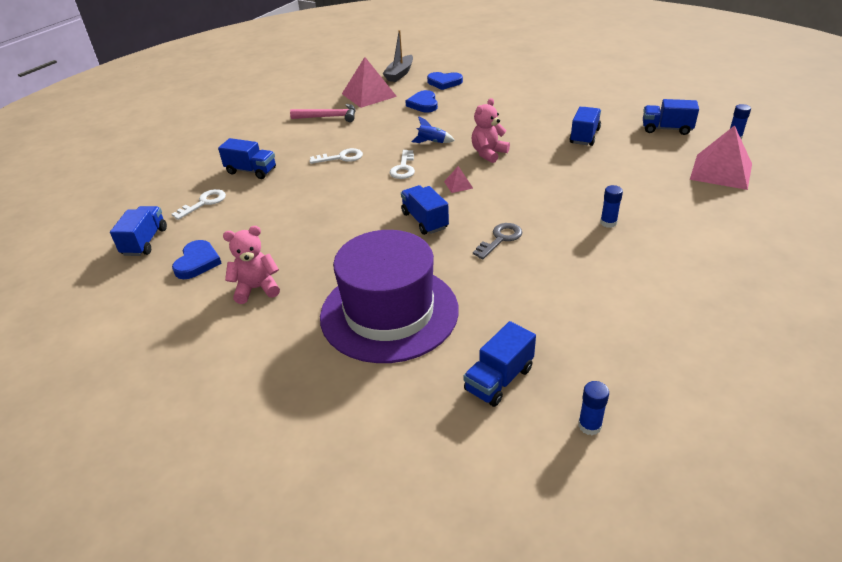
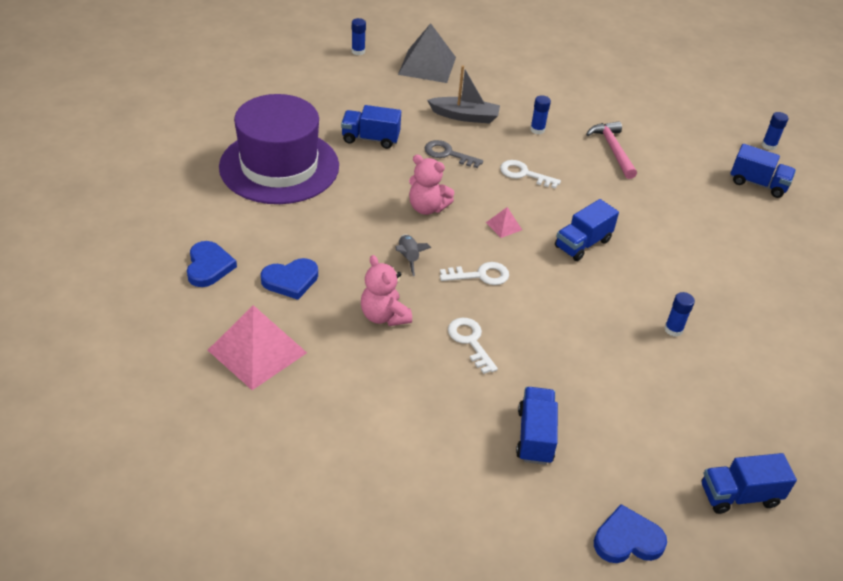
camera: 110 degrees left, 5 degrees up
(197, 262) = (744, 419): blue heart -> blue heart (627, 539)
(204, 203) = (632, 463): white key -> white key (524, 174)
(257, 288) = (752, 350): pink teddy bear -> pink teddy bear (384, 316)
(303, 248) = (673, 329): none -> blue glue stick
(328, 117) = (345, 386): pink hammer -> pink hammer (613, 150)
(389, 312) = (727, 249): purple hat -> purple hat (279, 166)
(399, 74) = (167, 326): grey boat -> grey boat (465, 116)
(432, 142) = (408, 258): blue rocket -> grey rocket
(500, 239) = (590, 191): grey key -> grey key (448, 154)
(666, 129) = (344, 86): blue truck -> none
(721, 171) = (427, 65): pink pyramid -> grey pyramid

